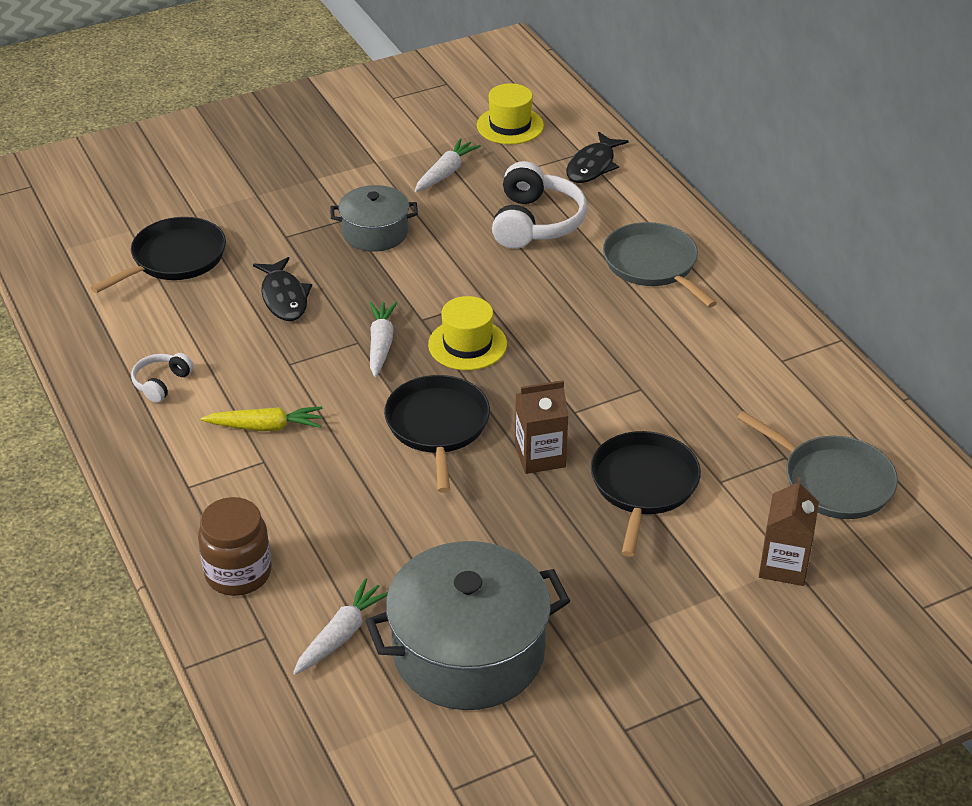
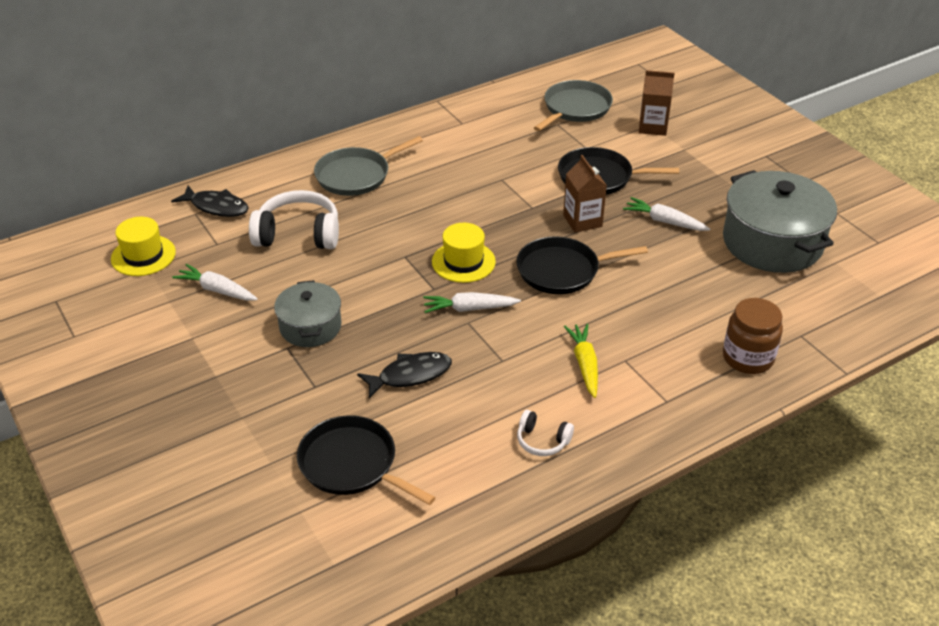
camera: 95 degrees left, 0 degrees up
(341, 634) = (782, 299): white carrot -> white carrot (664, 221)

